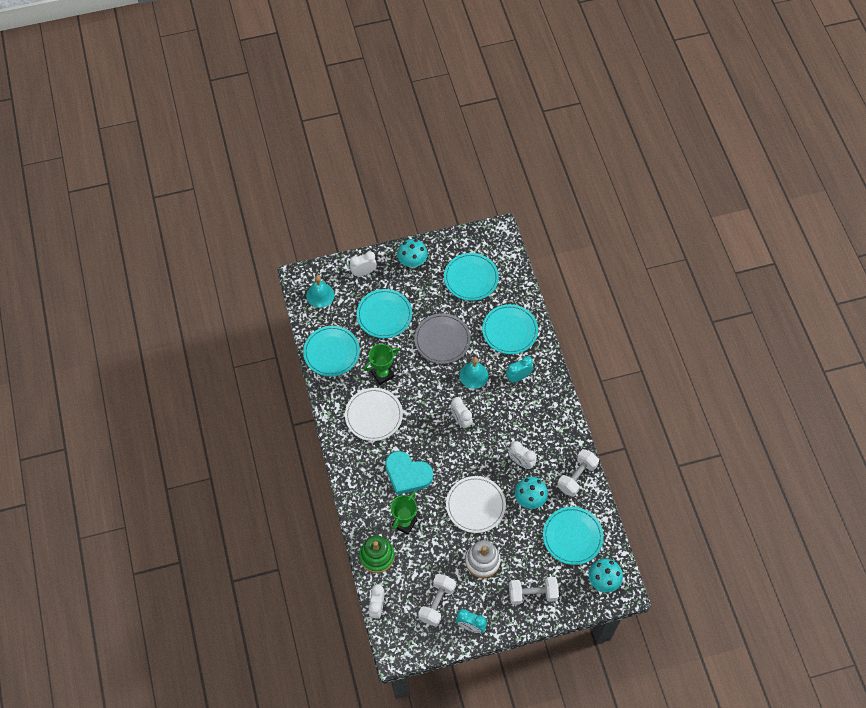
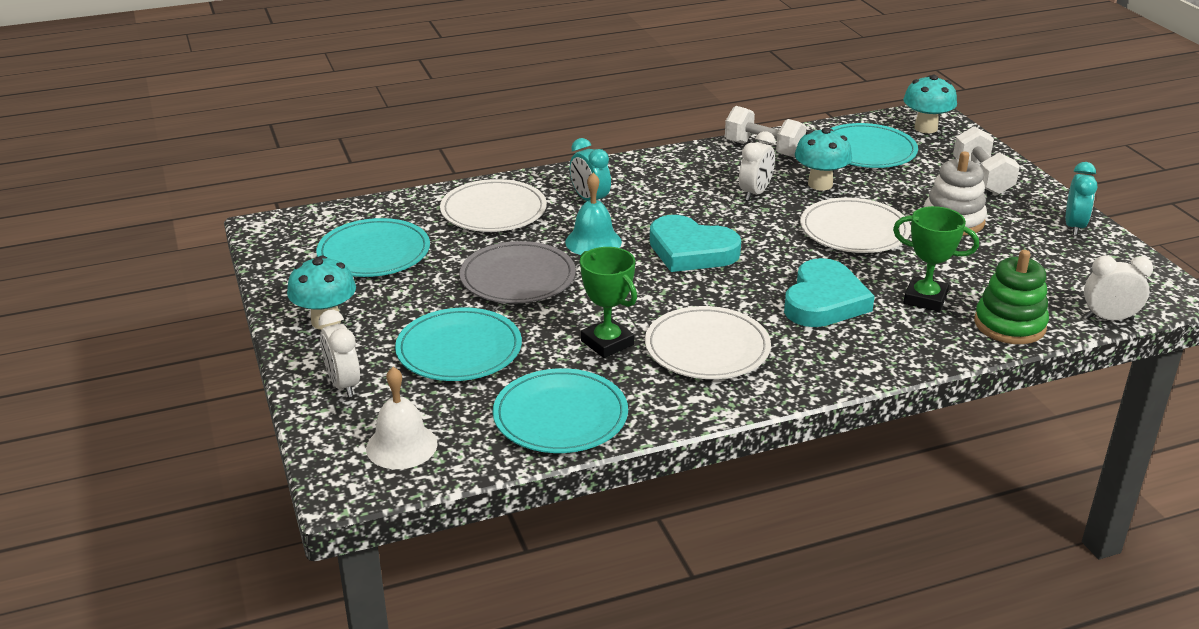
camera: 95 degrees left, 30 degrees down
(320, 295) = (401, 446): turquoise bell -> white bell
(437, 603) = (1056, 259): white dumbbell -> none
(461, 420) = (691, 251): white clock -> turquoise heart
(510, 330) = (493, 210): turquoise plate -> white plate

